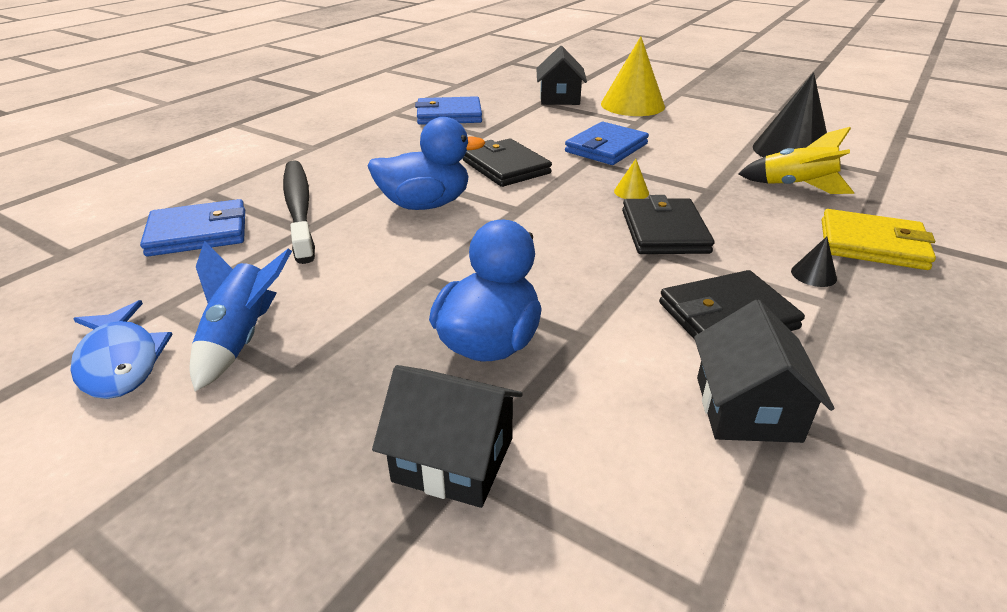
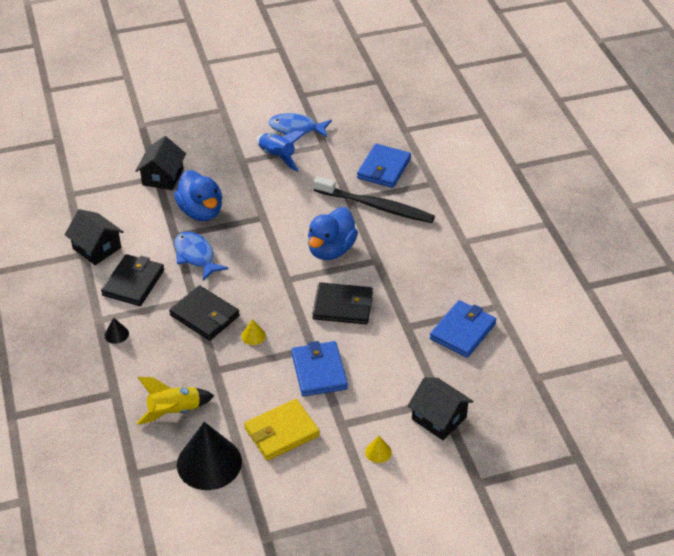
camera: 130 degrees right, 10 degrees up
(453, 459) = (163, 177): black house -> black house turned 45 degrees counterclockwise
(588, 291) = (196, 256): none -> blue fish
(632, 105) = (378, 452): yellow cone -> yellow cone, size x0.41
(872, 244) = (103, 380): yellow wallet -> yellow wallet (282, 432)

